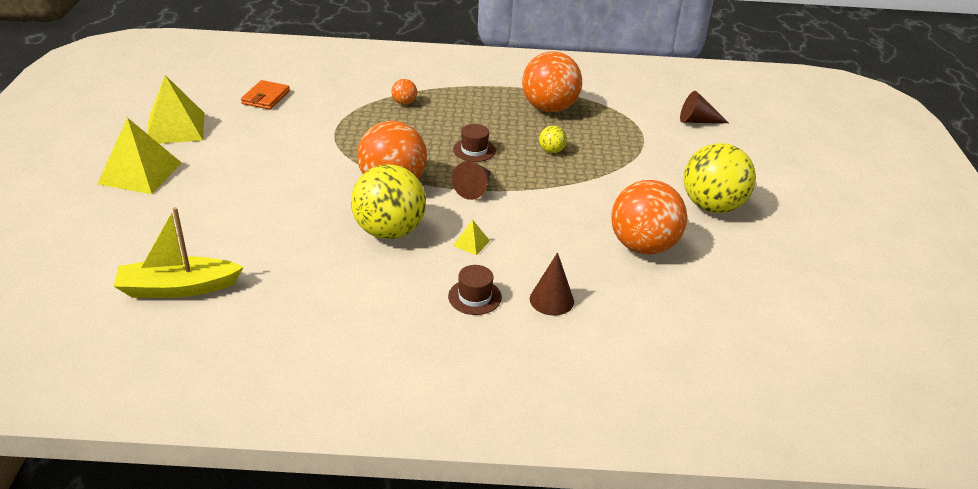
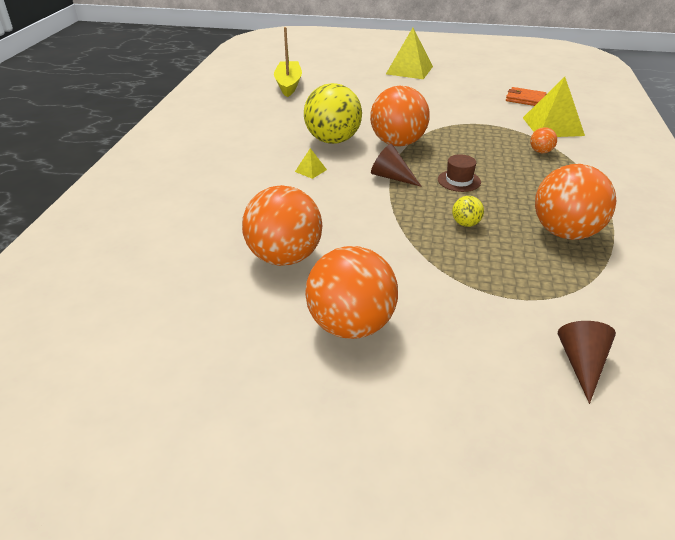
camera: 100 degrees right, 0 degrees up
(175, 128) = (468, 75): yellow pyramid -> yellow pyramid (553, 126)
(474, 297) = (244, 168): brown hat -> none
(551, 300) = (226, 198): brown cone -> none
(712, 206) = (351, 326): yellow ball -> orange ball

